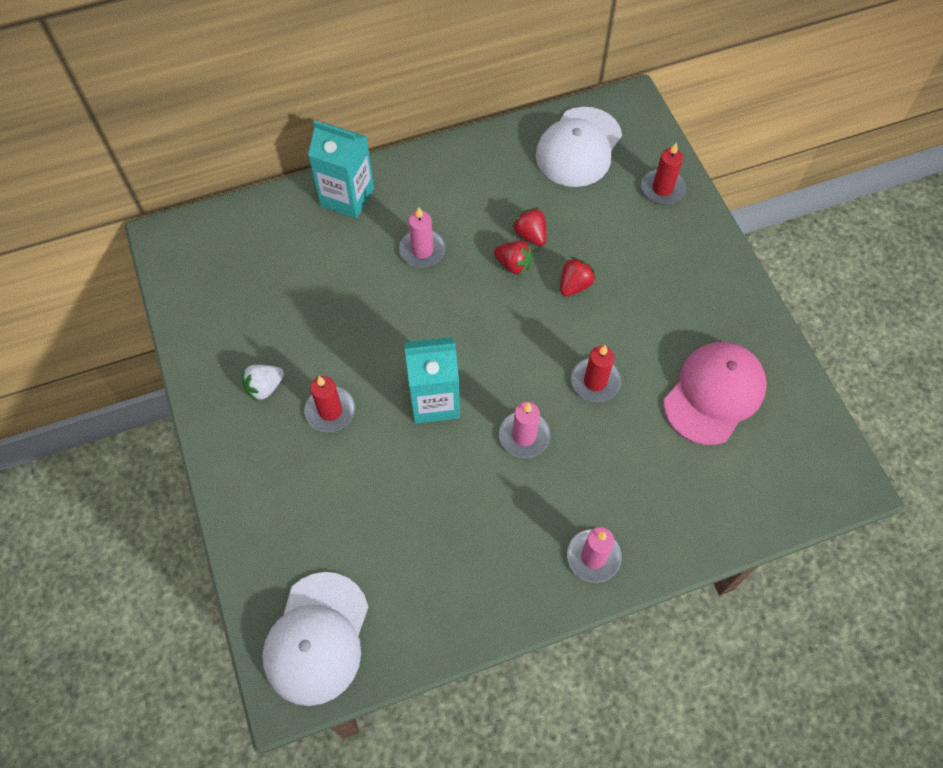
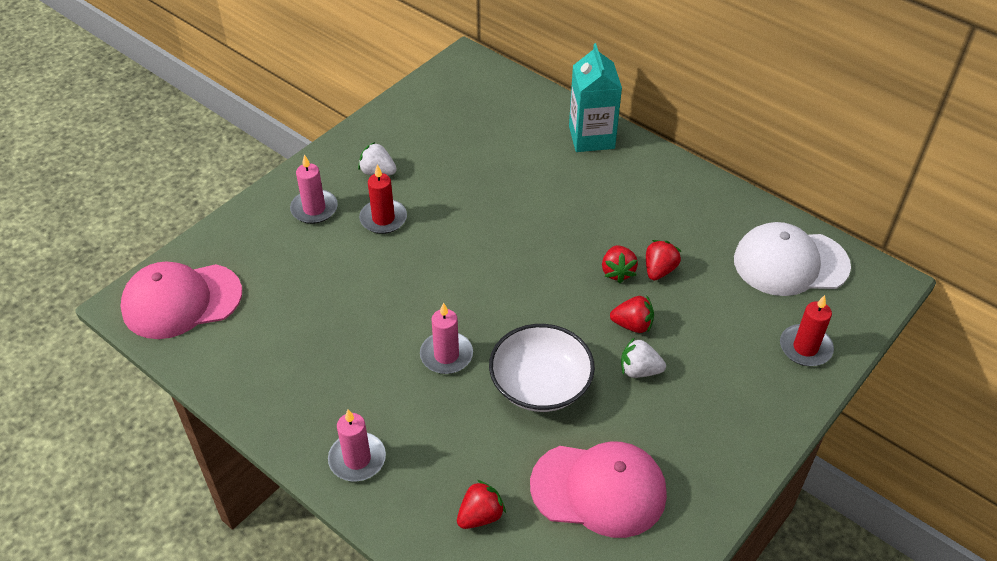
camera: 60 degrees right, 15 degrees down
(317, 638) = (181, 301): white cap -> pink cap
(422, 250) = (580, 205): pink candle -> pink candle (314, 209)
(434, 400) = (438, 279): turquoise carton -> none
(595, 381) = (540, 384): red candle -> white bowl
(621, 306) = (639, 370): none -> white strawberry
(696, 489) = (480, 516): none -> red strawberry

